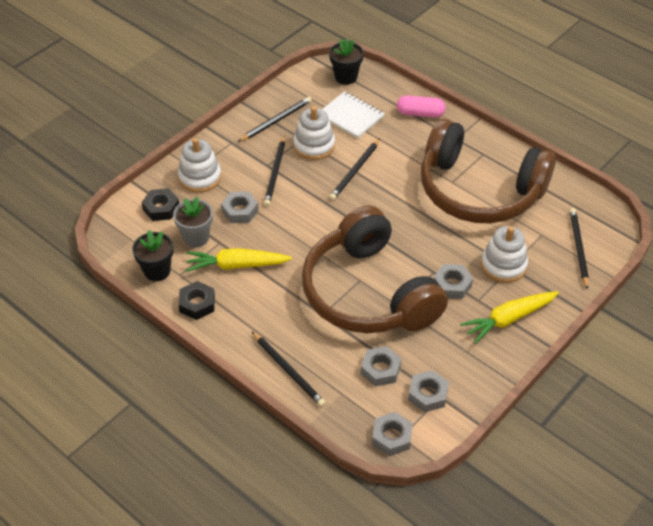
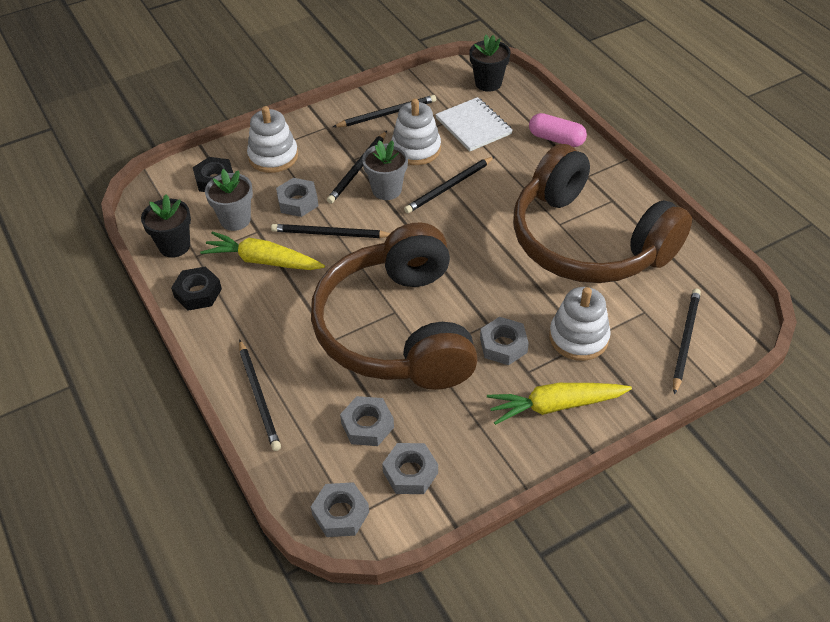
camera: 20 degrees right, 0 degrees up
(279, 231) = (330, 234): none -> black pencil
(307, 184) = (386, 190): none -> grey flower pot

